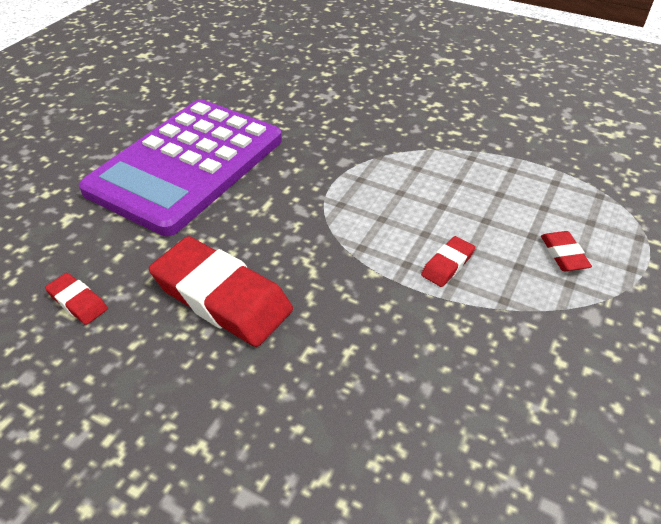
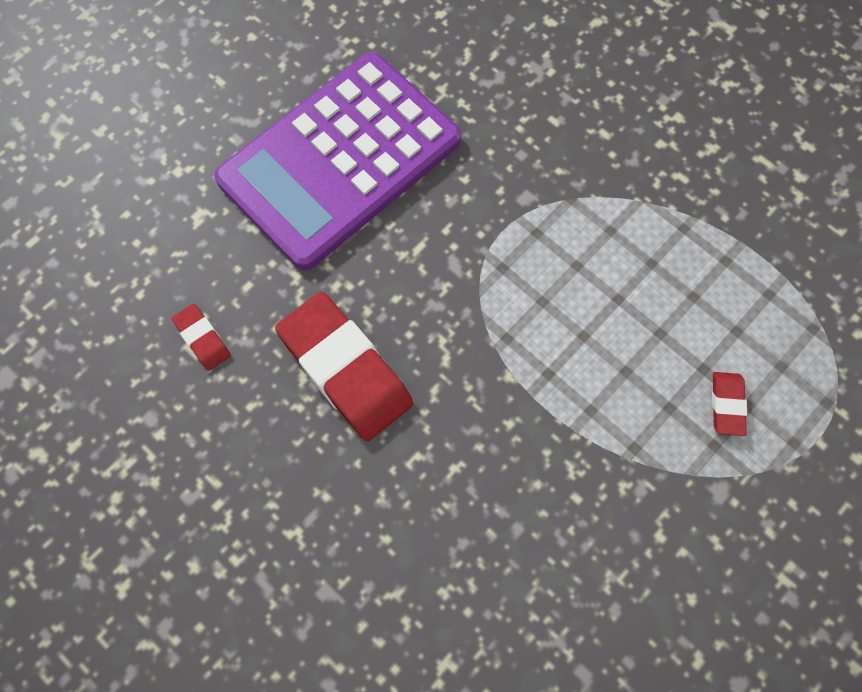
camera: 15 degrees right, 25 degrees up
(447, 264) = (592, 386): red eraser -> none

